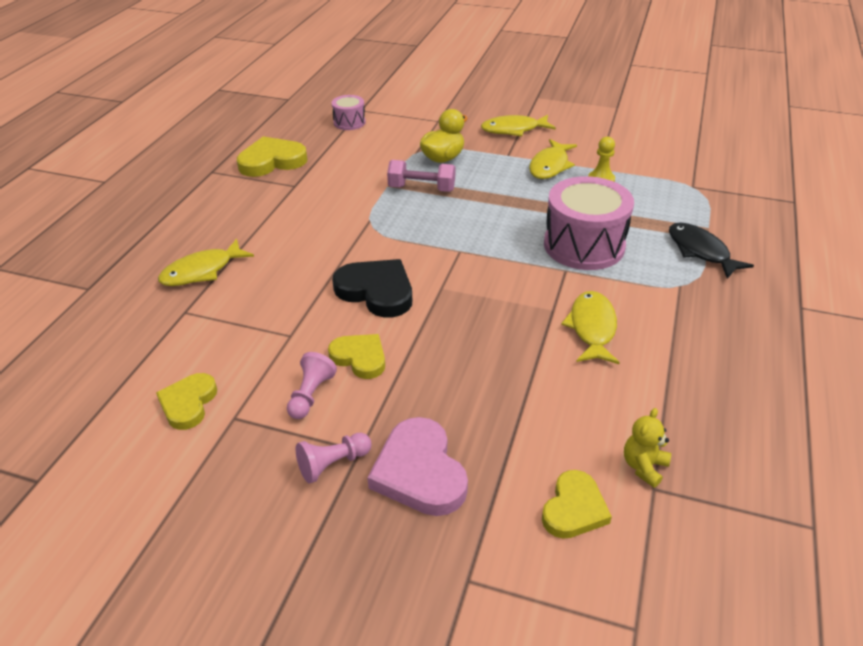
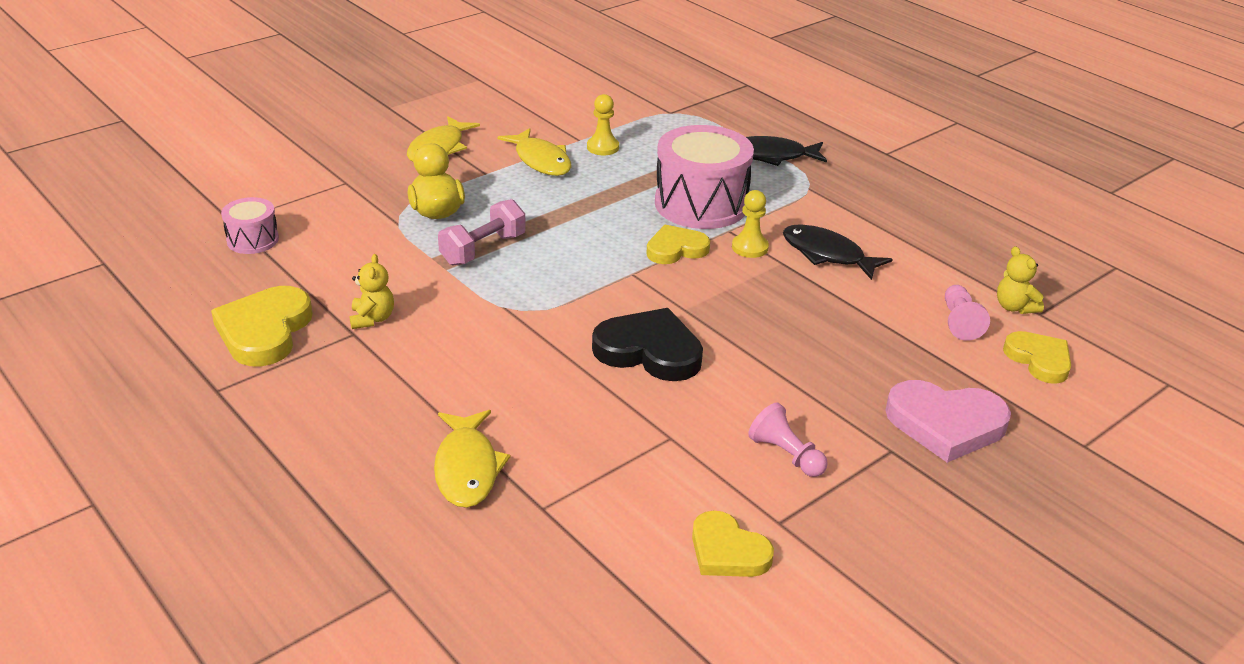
camera: 60 degrees left, 5 degrees down
(313, 185) = (372, 319): none -> yellow teddy bear
(333, 464) = (900, 474): pink pawn -> pink pawn (959, 322)
(360, 358) = (753, 402): yellow heart -> yellow heart (676, 249)
(376, 291) = (649, 351): black heart -> black heart turned 45 degrees clockwise
(554, 287) = (750, 247): none -> yellow pawn
(592, 328) = (827, 254): yellow fish -> black fish

